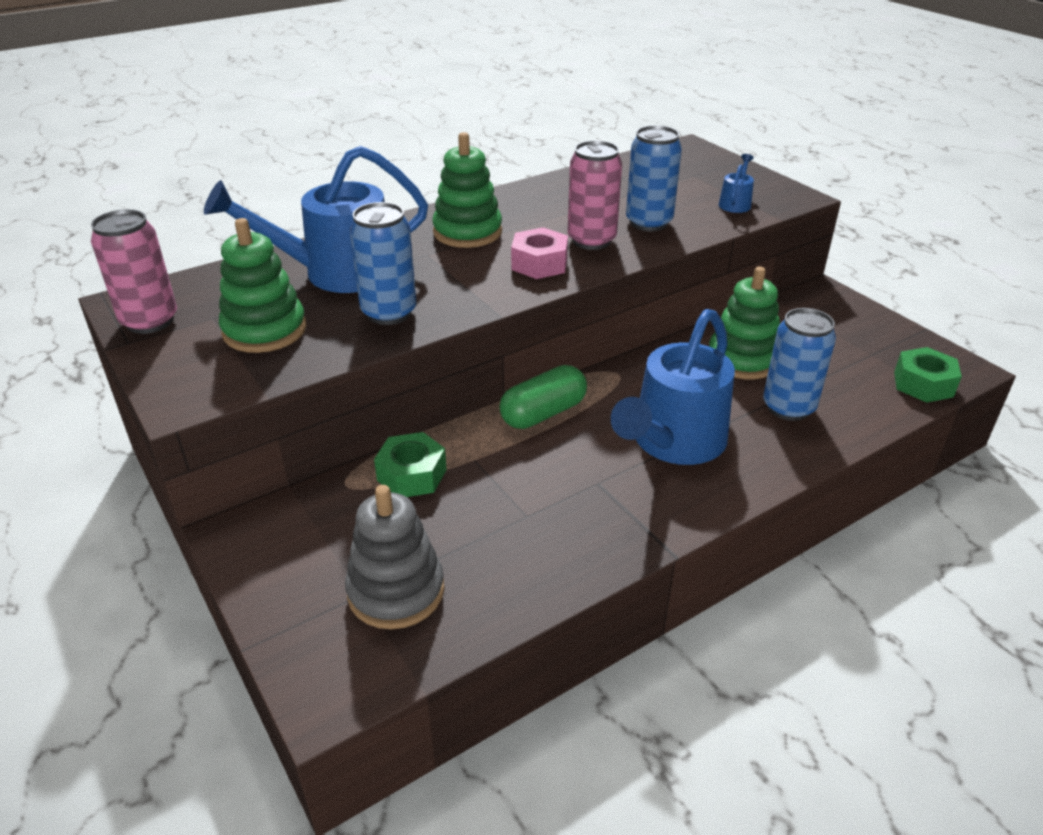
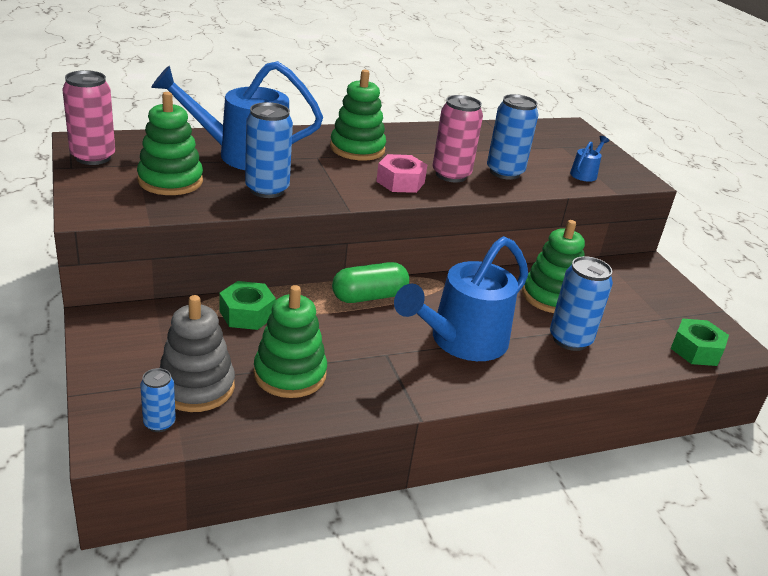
camera: 10 degrees right, 5 degrees down
(373, 654) = (159, 423): none -> blue can
(499, 541) = (290, 374): none -> green stacking toy

